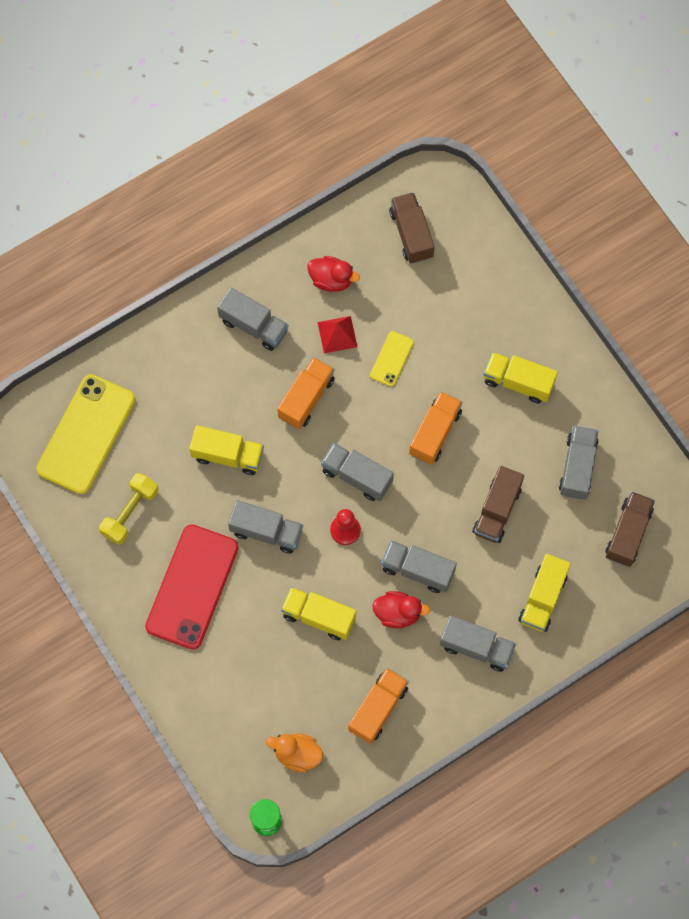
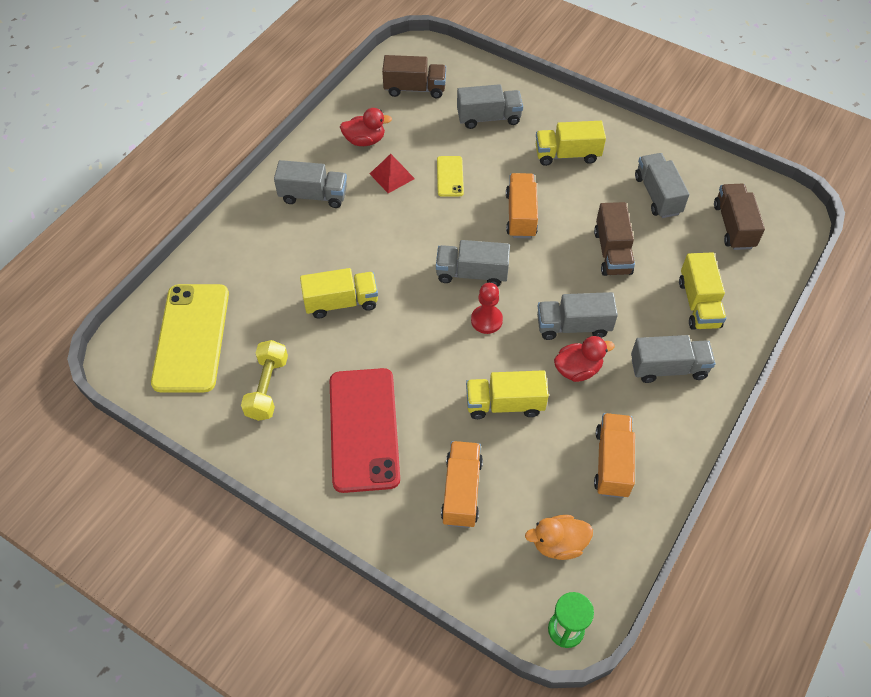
camera: 25 degrees left, 15 degrees down
(266, 531) = (412, 351): grey truck -> grey truck (488, 118)
(306, 398) = (391, 231): orange truck -> orange truck (461, 491)
(411, 234) = (415, 89): brown truck -> brown truck turned 135 degrees clockwise

